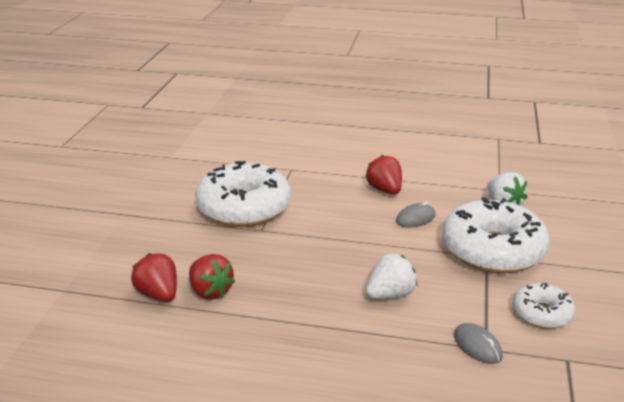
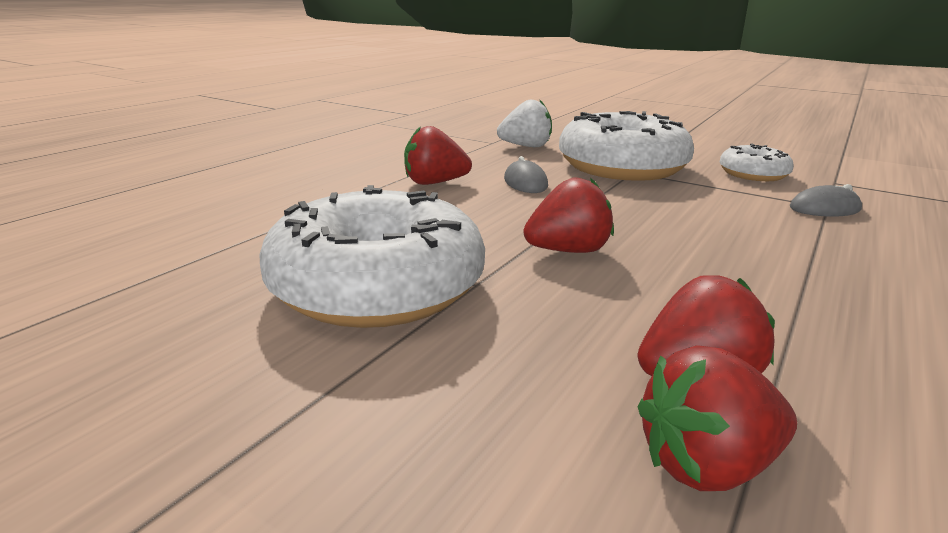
camera: 70 degrees left, 5 degrees down
(314, 248) = (568, 251): none -> red strawberry
(390, 295) = (714, 228): white strawberry -> none

